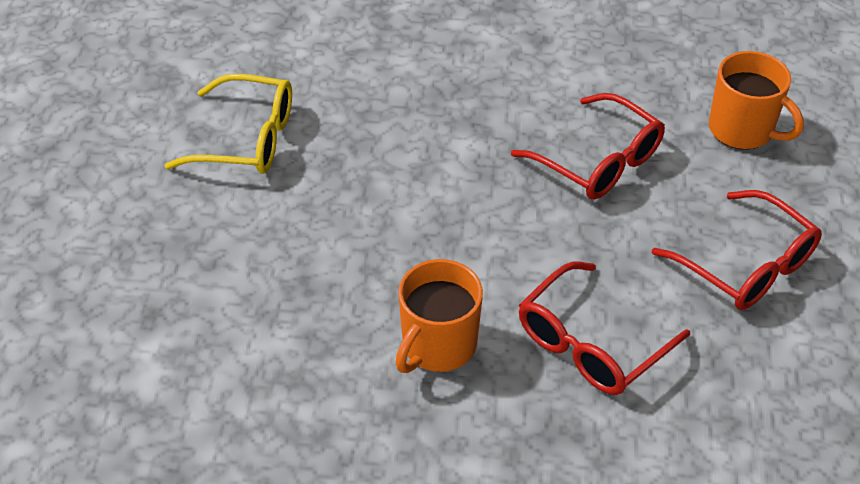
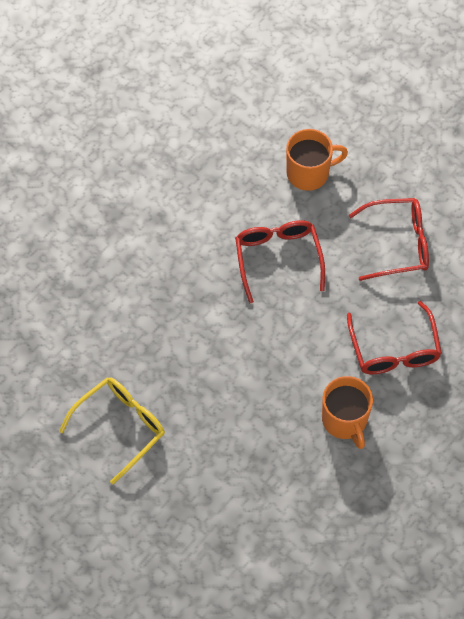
camera: 55 degrees left, 15 degrees up
(598, 161) = (278, 258): red glasses -> red glasses turned 90 degrees counterclockwise

